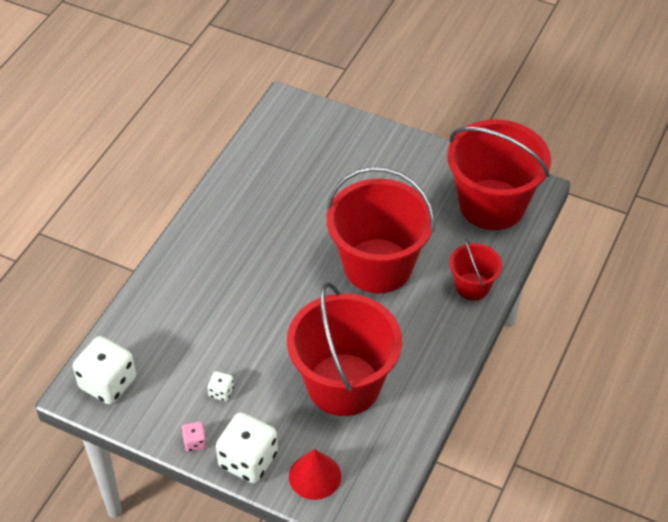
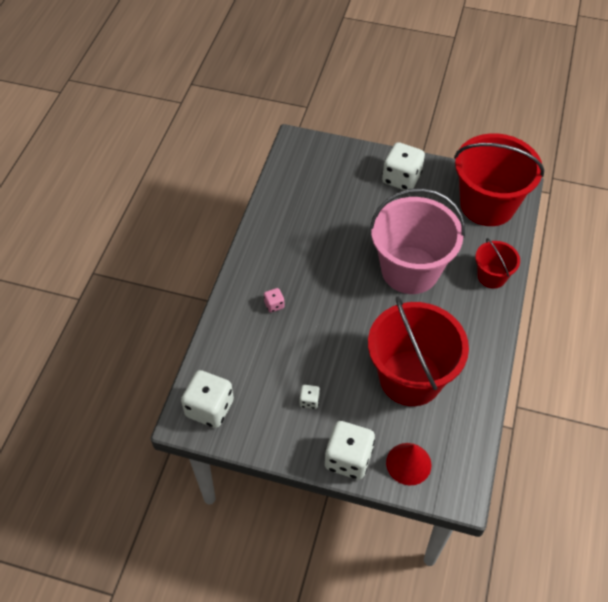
camera: 10 degrees left, 5 degrees up
(195, 442) = (298, 450): pink dice -> pink dice (274, 305)
(378, 266) = (410, 270): red bucket -> pink bucket
(398, 161) = (401, 178): none -> white dice

